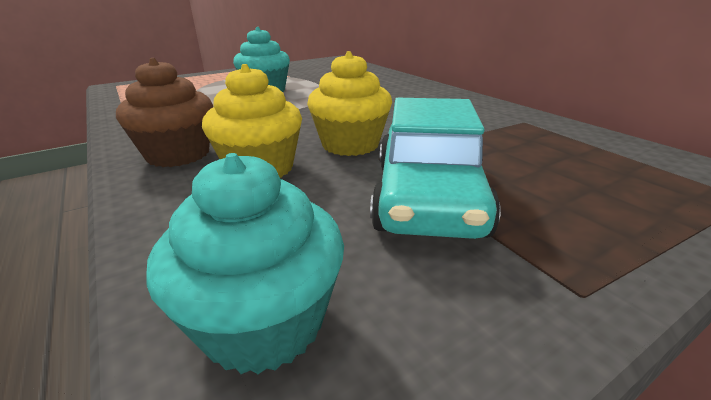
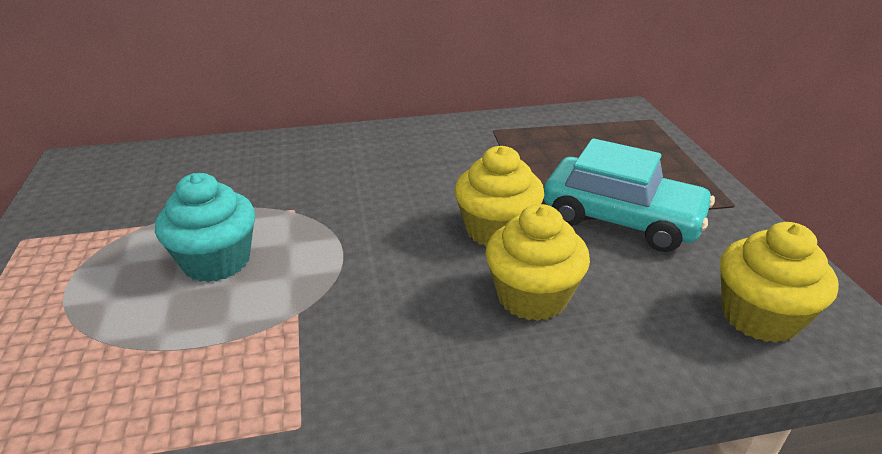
camera: 70 degrees left, 5 degrees up
(178, 154) = (459, 361): brown cupcake -> none
(264, 322) = (759, 316): turquoise cupcake -> yellow cupcake

